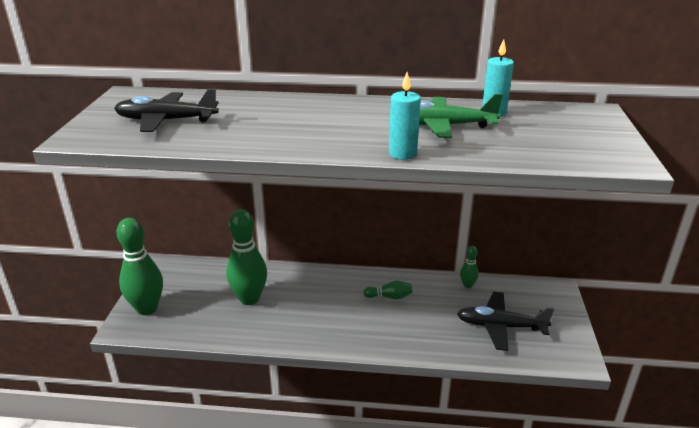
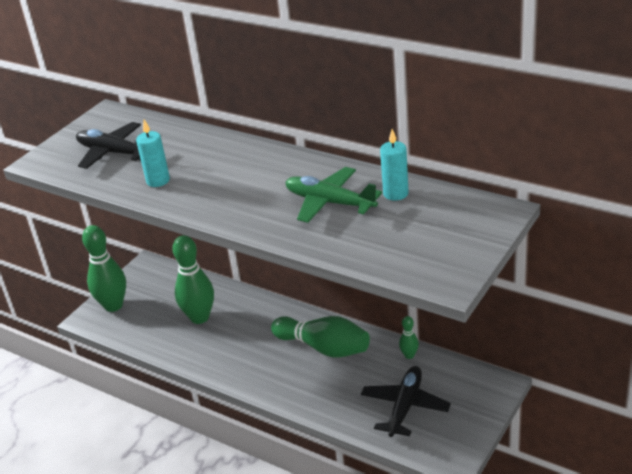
camera: 30 degrees right, 5 degrees up
(390, 296) = (324, 348): green bowling pin -> green bowling pin, size x2.12
(402, 154) = (261, 229): turquoise candle -> turquoise candle (158, 181)
(500, 326) = (405, 406): black plane -> black plane turned 75 degrees clockwise

